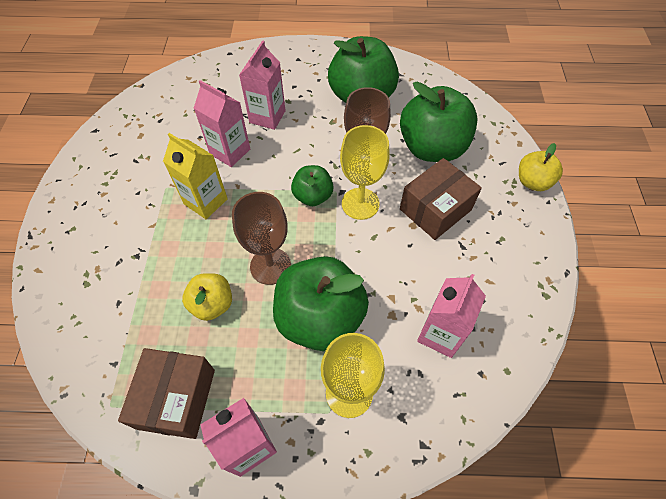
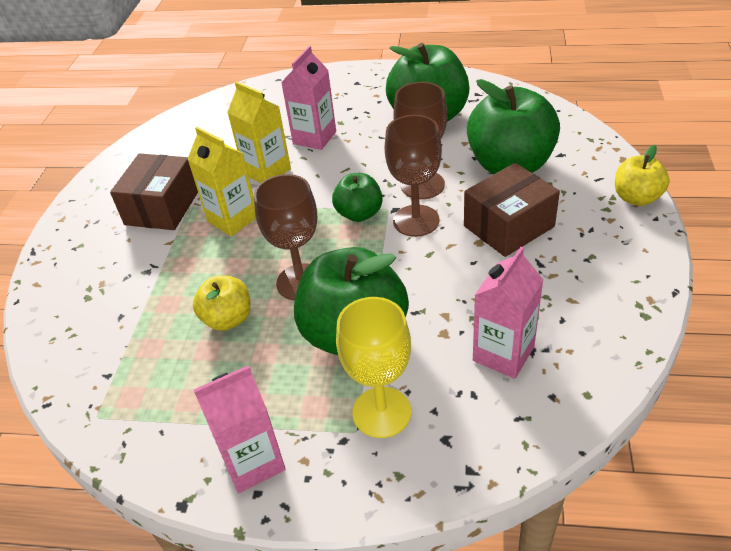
camera: 10 degrees right, 15 degrees down
(177, 398) = (174, 411): brown box -> brown box (162, 207)
(230, 151) = (267, 171): pink carton -> yellow carton
(360, 203) = (416, 221): yellow goblet -> brown goblet

